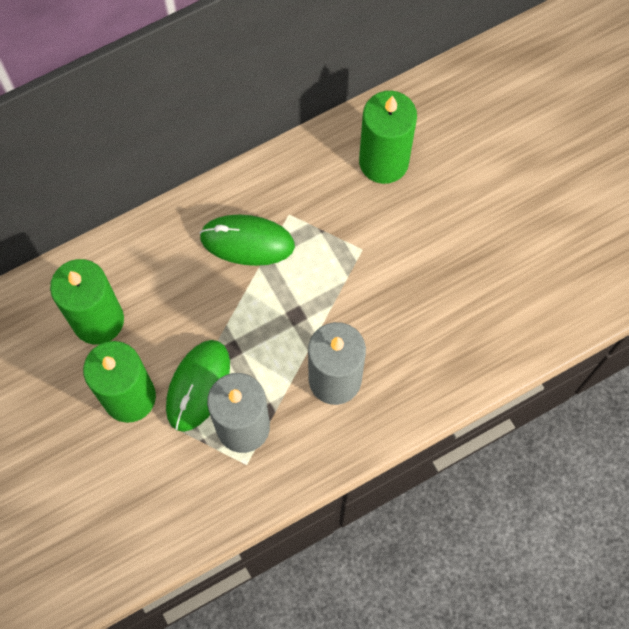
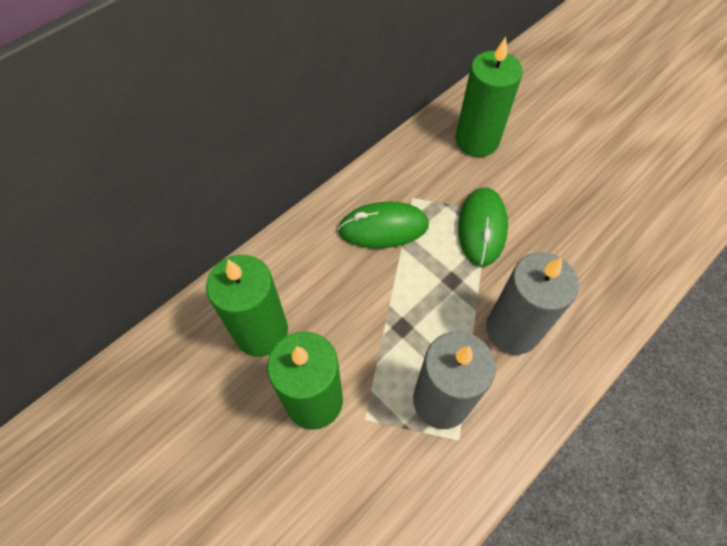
camera: 15 degrees left, 10 degrees down
(198, 386) = (381, 371): green mouse -> green mouse (482, 228)

